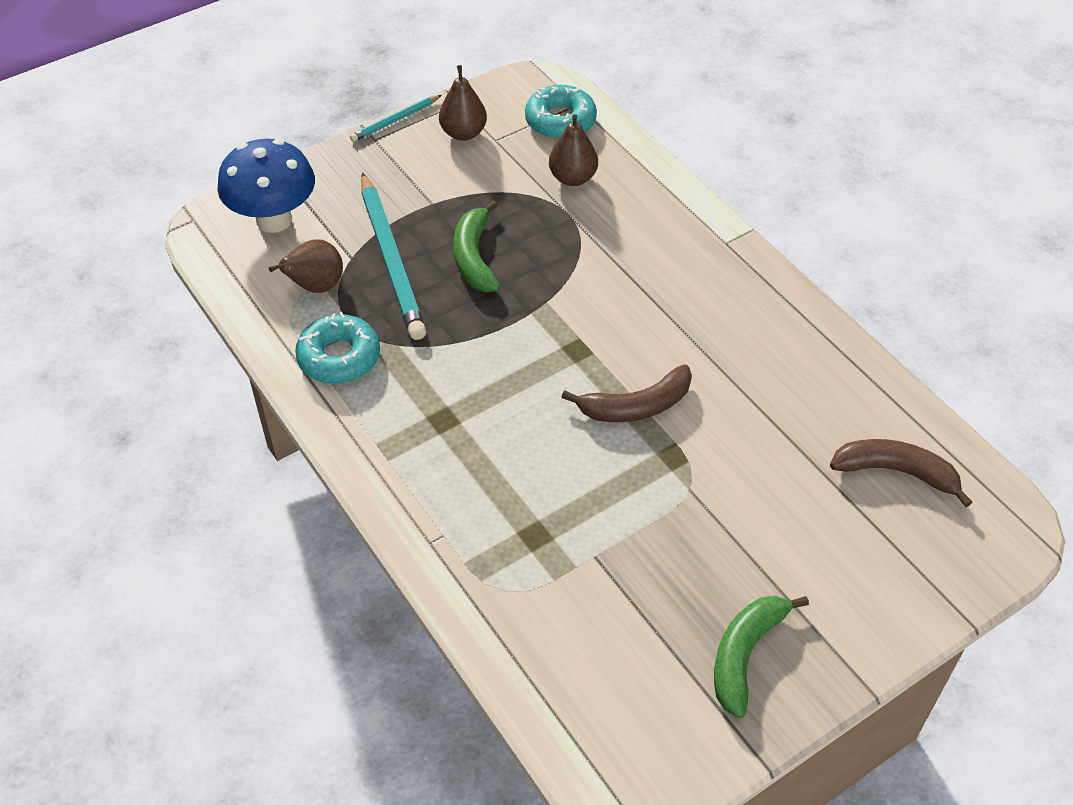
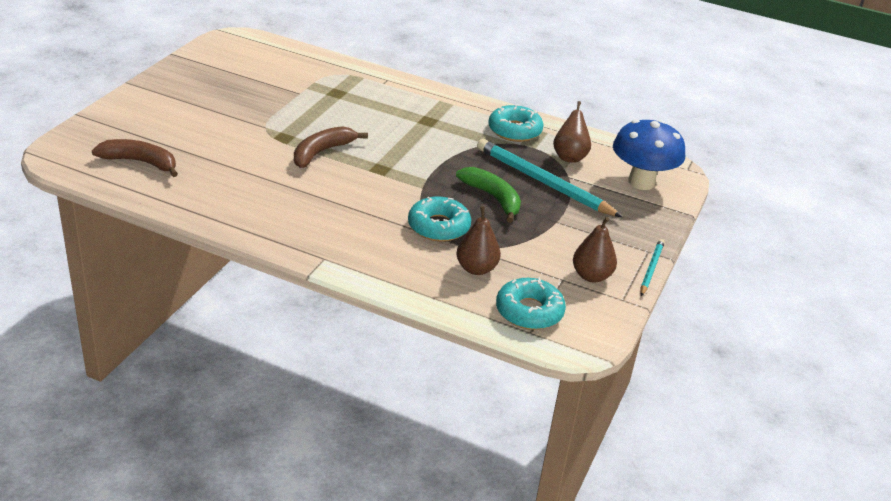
camera: 145 degrees right, 15 degrees down
(571, 240) = (438, 226): none -> turquoise donut
(745, 654) = (200, 80): green banana -> none
(896, 472) = (140, 162): brown banana -> brown banana turned 150 degrees counterclockwise

